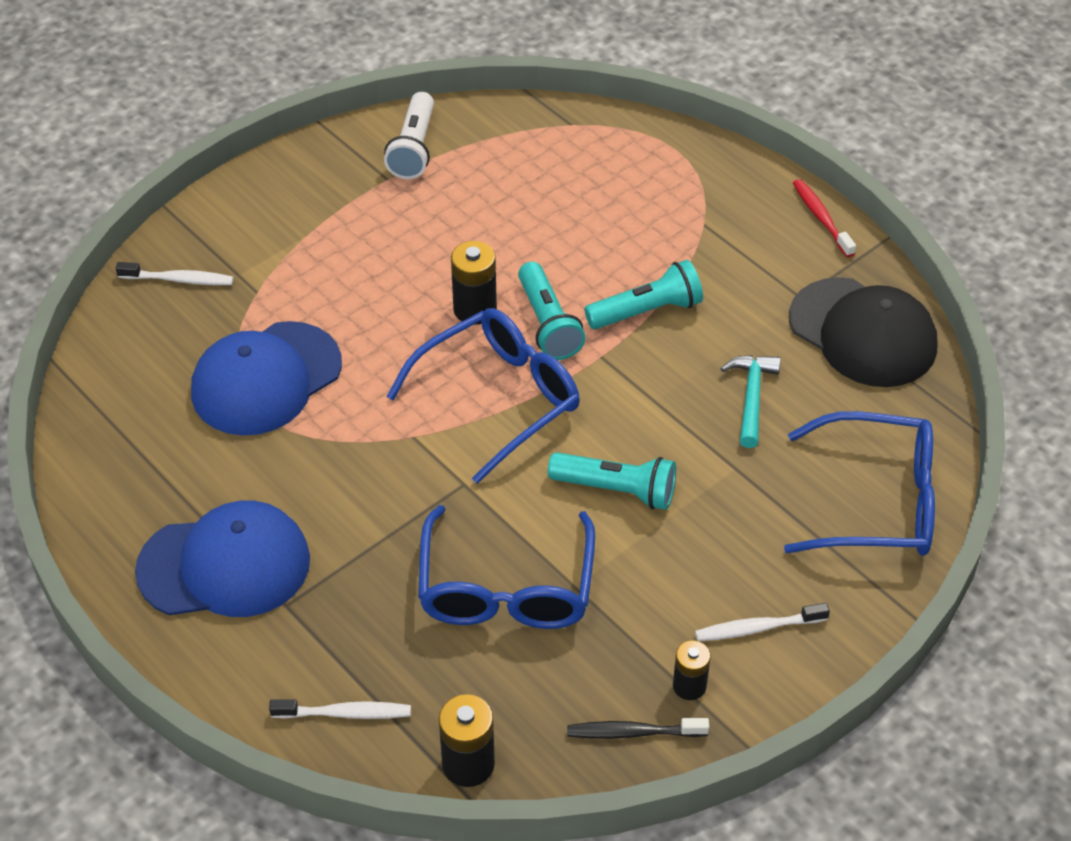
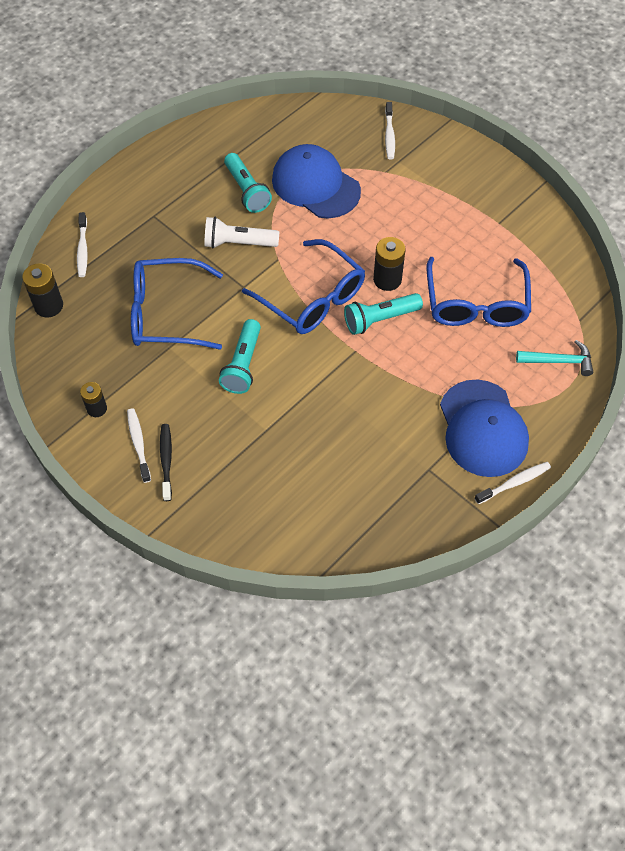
camera: 85 degrees right, 10 degrees up
(225, 565) = (179, 186): blue cap -> blue cap (483, 428)
(413, 149) = (531, 233): white flashlight -> white flashlight (238, 243)
(633, 732) = (66, 381): black toothbrush -> black toothbrush (166, 461)
(647, 311) = (400, 374): turquoise flashlight -> turquoise flashlight (247, 191)
(751, 398) = (328, 438): turquoise hammer -> turquoise hammer (558, 361)
(821, 218) = (514, 483): red toothbrush -> white toothbrush
(863, 333) = (398, 509): black cap -> none
(877, 502) = (242, 515): blue glasses -> blue glasses (476, 304)

